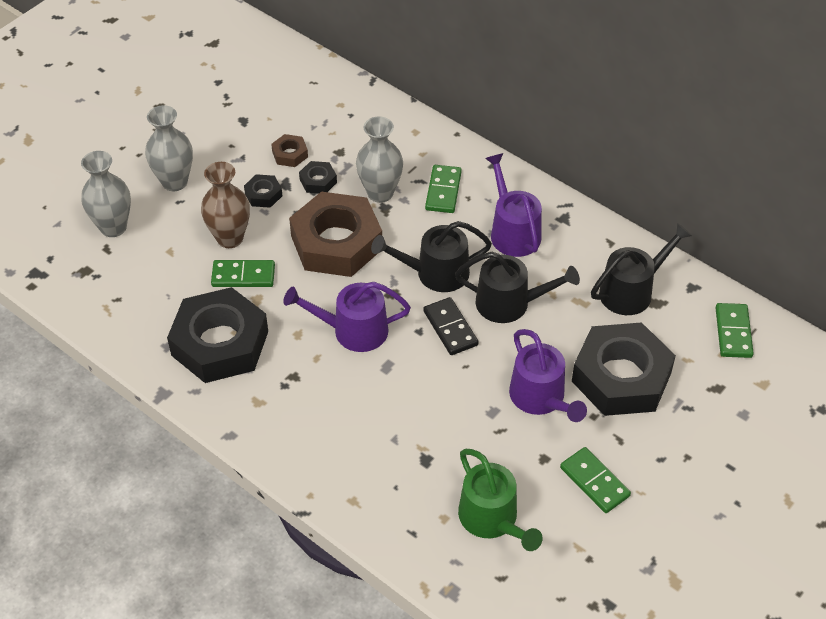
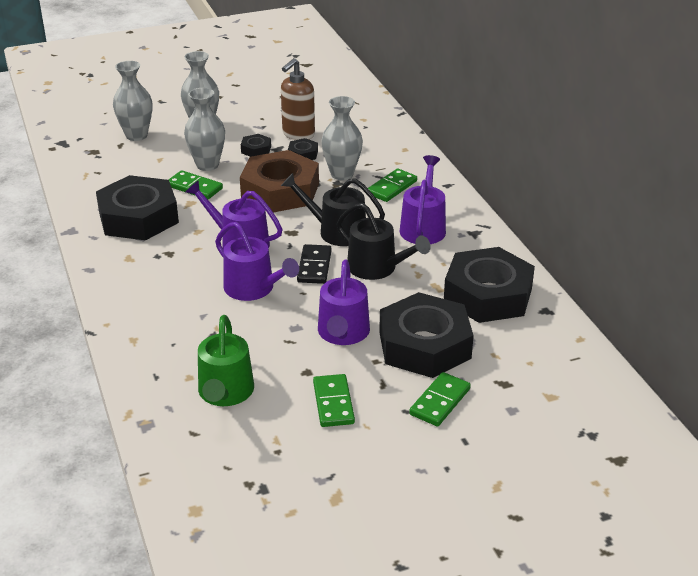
camera: 30 degrees right, 15 degrees down
(230, 238) = (207, 165): brown vase -> grey vase
(290, 154) = (298, 134): brown nut -> brown soap dispenser
(415, 383) = (253, 288): none -> purple watering can
(631, 291) = (488, 295): black watering can -> black nut
(733, 332) = (555, 352): green domino -> green domino (440, 402)

